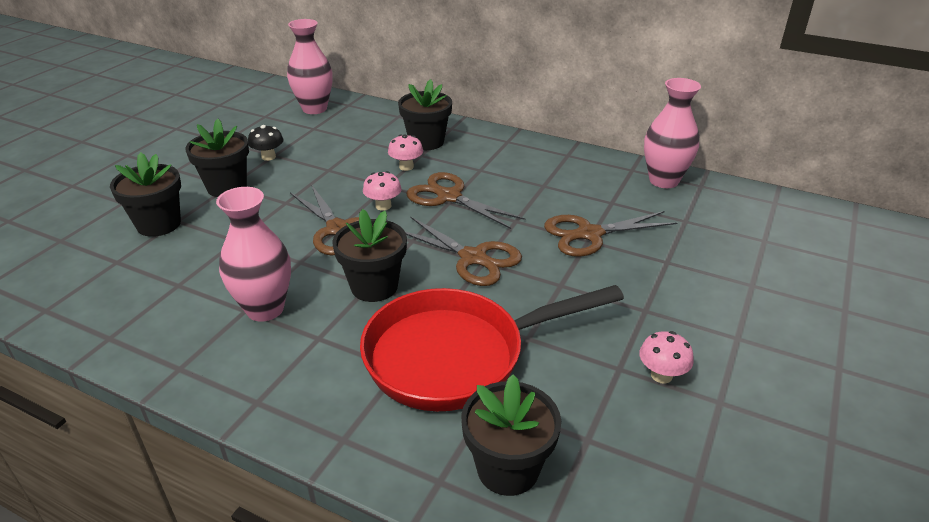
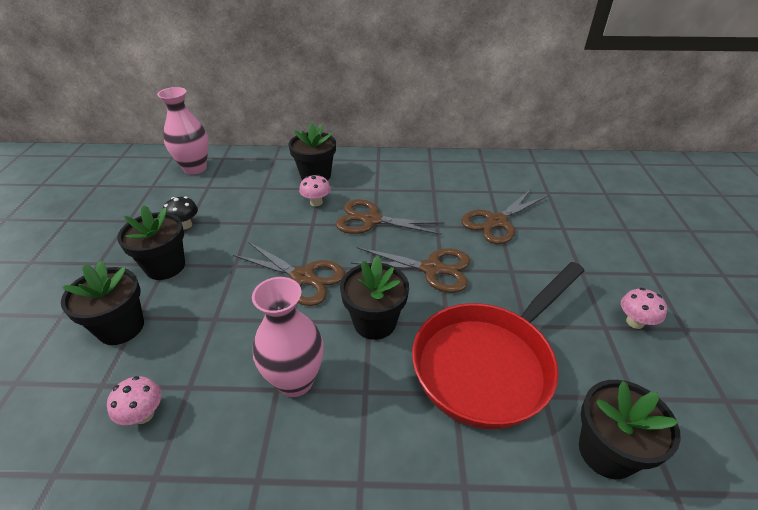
camera: 25 degrees left, 5 degrees up
(383, 206) = (324, 243): pink mushroom -> pink mushroom (143, 414)
(663, 181) = (510, 165): pink vase -> none

